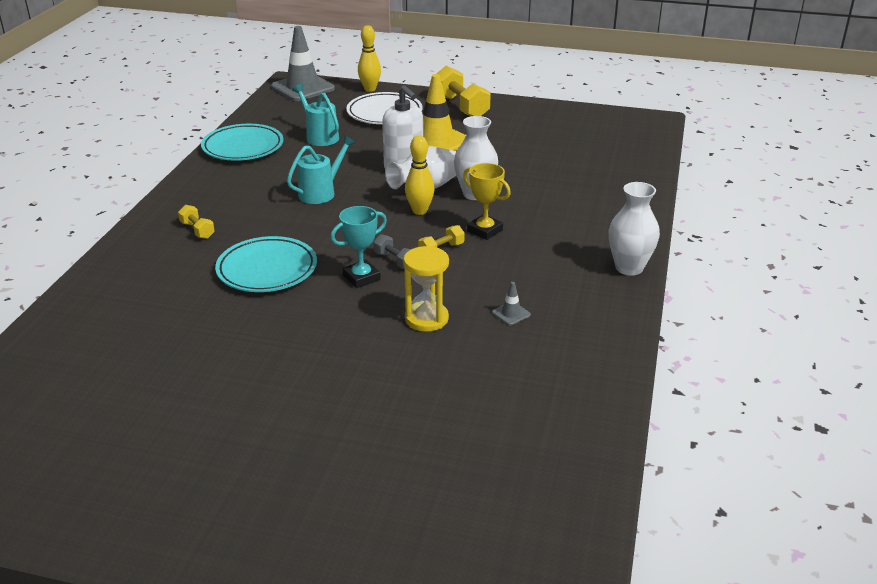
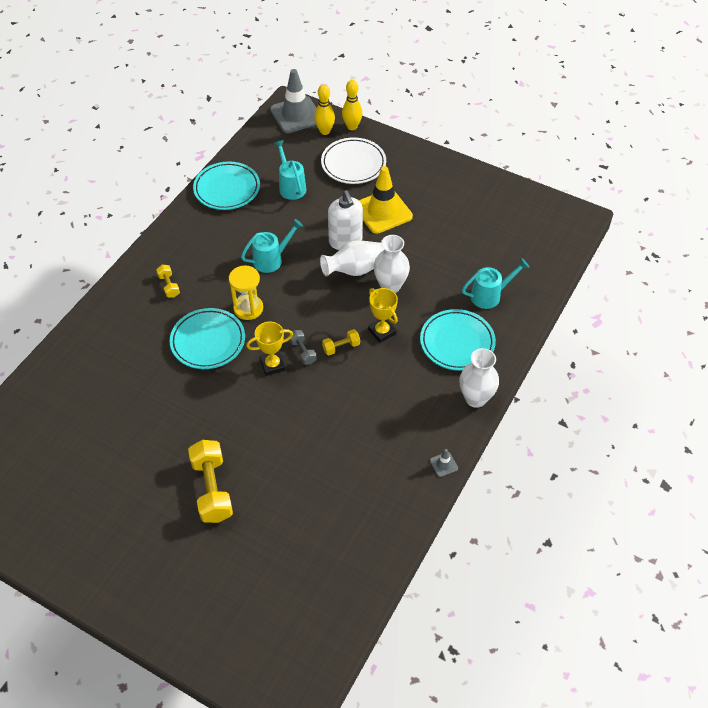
camera: 15 degrees right, 20 degrees up
(361, 277) = (272, 365): turquoise trophy -> yellow trophy
(419, 211) = (340, 298): yellow bowling pin -> yellow bowling pin (325, 131)
(426, 319) = (305, 419): yellow hourglass -> yellow hourglass (248, 308)
(461, 107) = (421, 167): yellow dumbbell -> yellow dumbbell (212, 489)
(511, 314) = (367, 428): grey traffic cone -> grey traffic cone (443, 464)
(579, 226) = (457, 342): none -> turquoise plate
(594, 186) = (490, 295): none -> turquoise watering can

